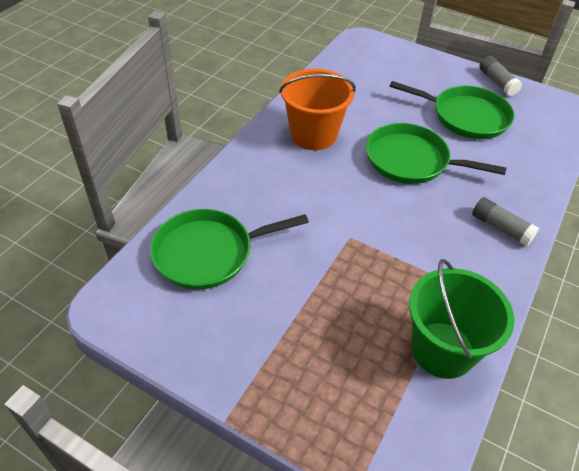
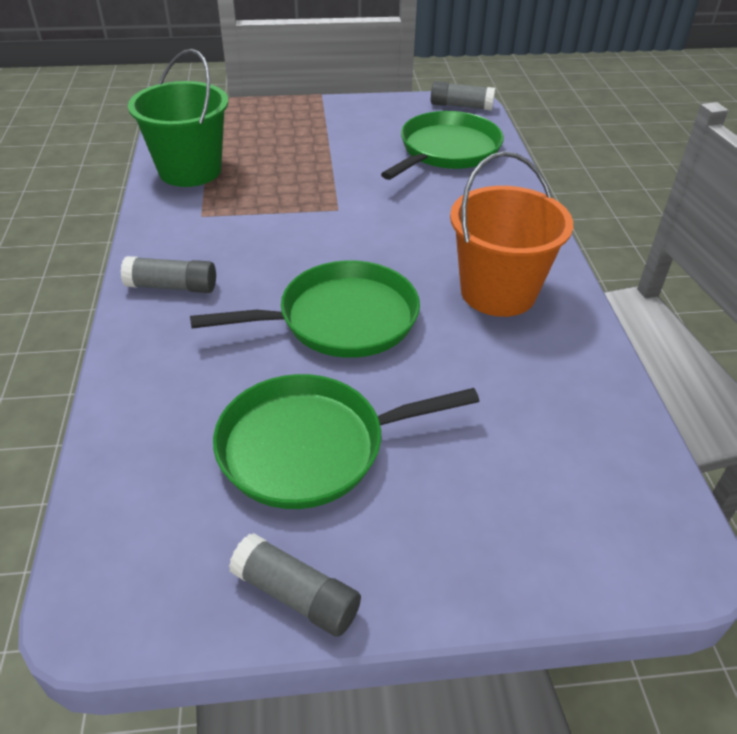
camera: 145 degrees right, 5 degrees down
(120, 306) = (461, 106): none -> grey glue stick

